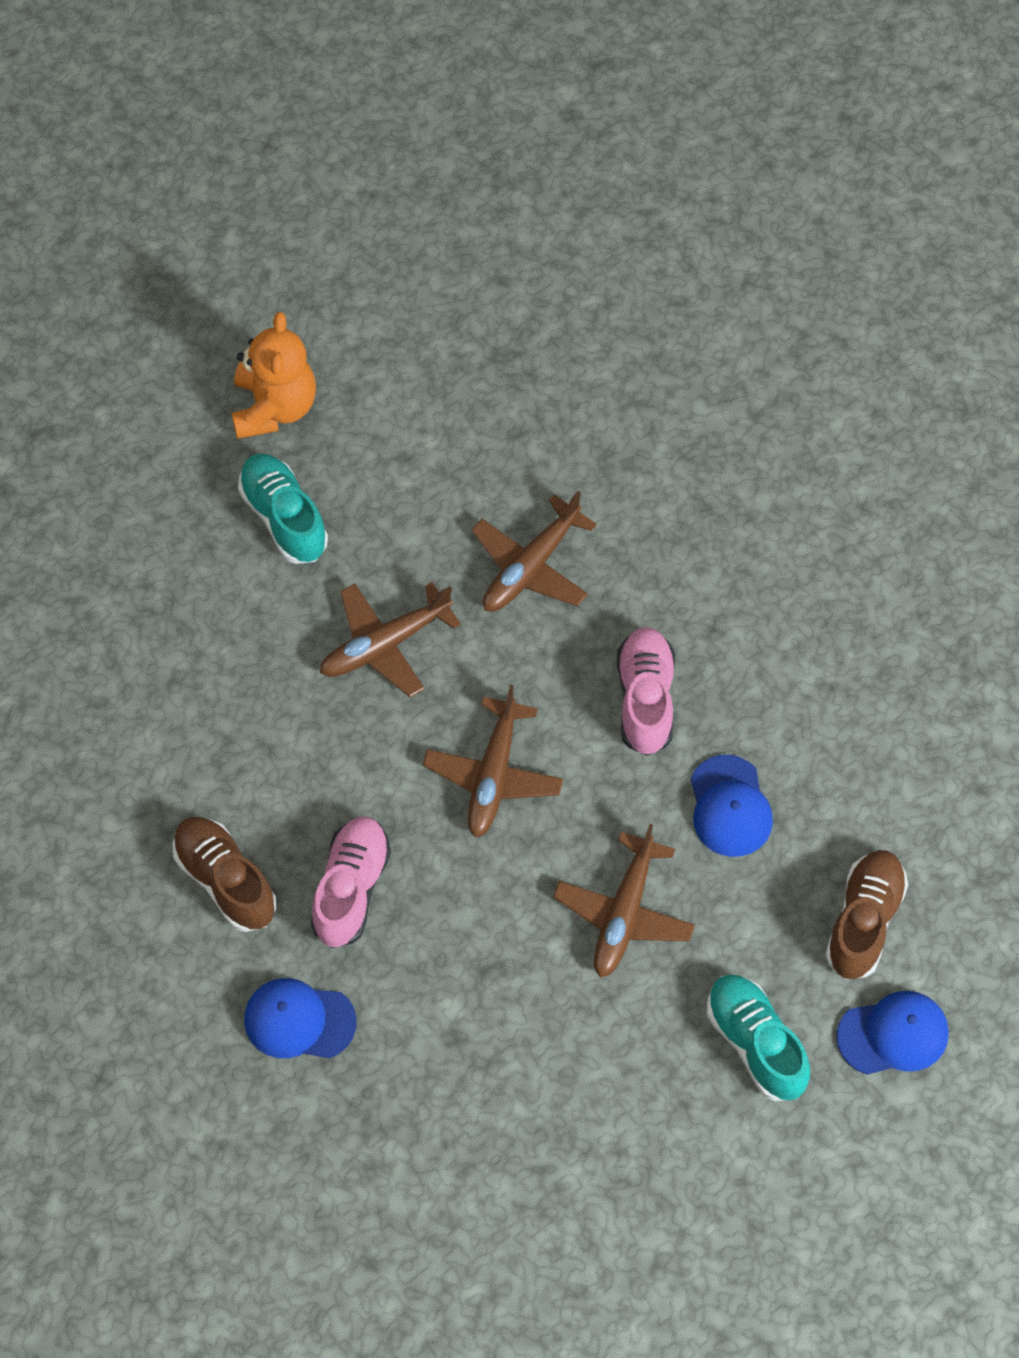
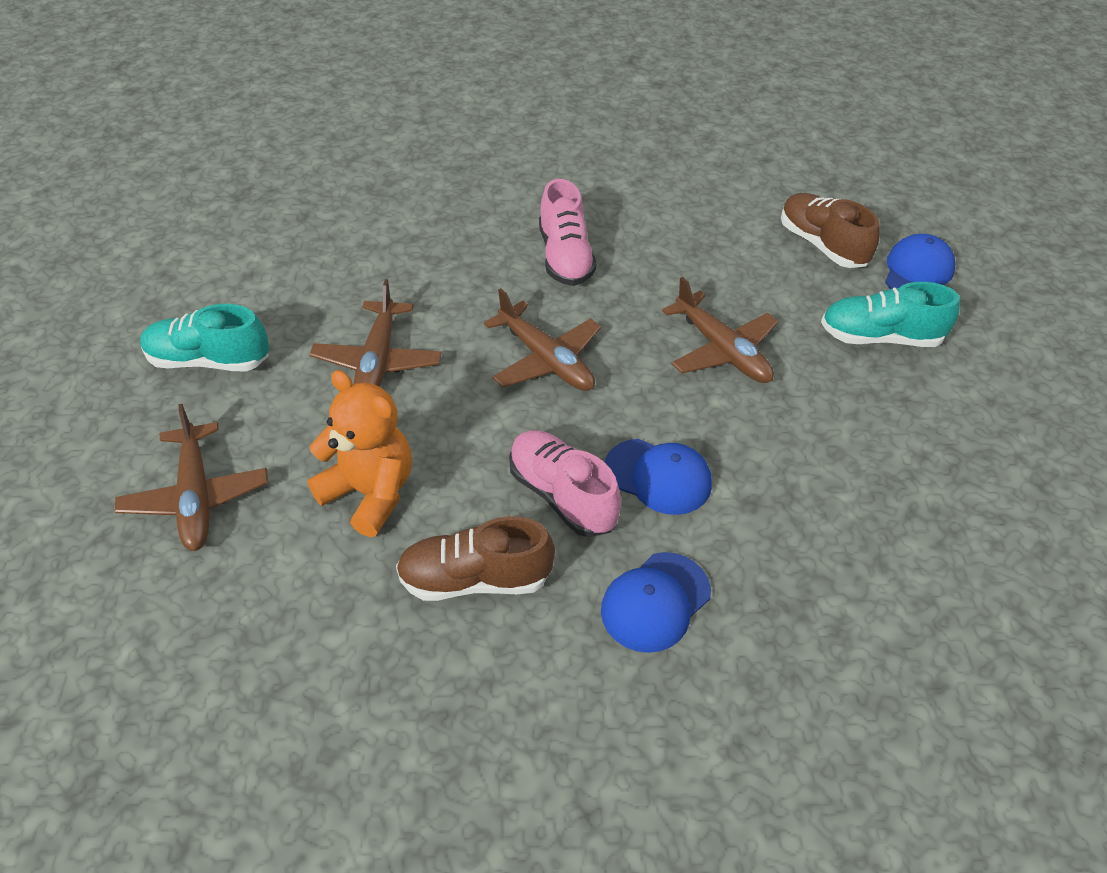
camera: 55 degrees left, 15 degrees down
(274, 407) = (119, 318): orange teddy bear -> orange teddy bear (370, 493)
(531, 566) = (407, 258): brown plane -> brown plane (196, 496)
(645, 699) = (565, 257): pink shoe -> pink shoe turned 135 degrees counterclockwise
(730, 807) = (684, 260): blue cap -> blue cap (658, 476)

